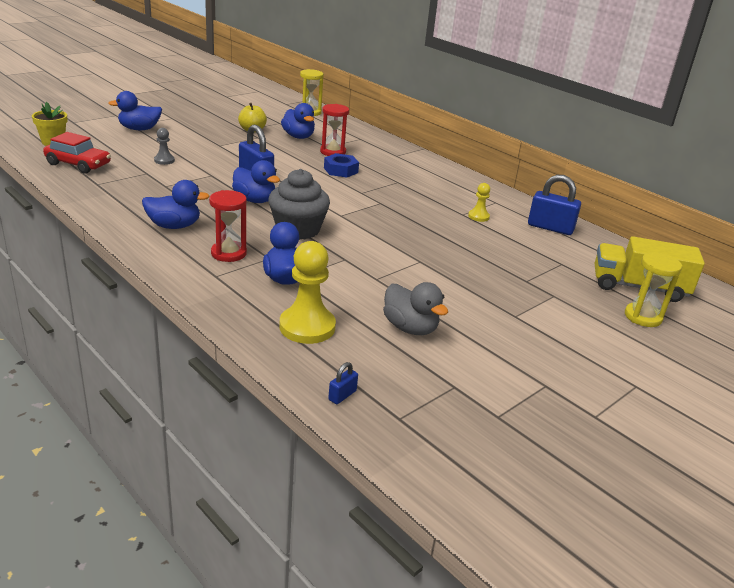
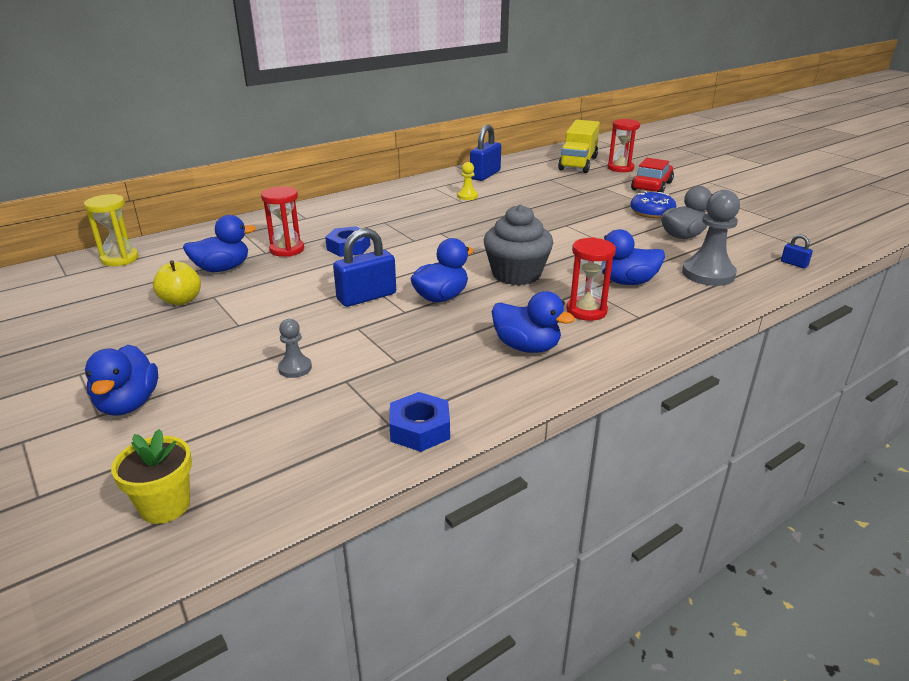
camera: 80 degrees left, 0 degrees up
(78, 164) = (299, 455): red car -> red car (651, 186)
(88, 191) = (420, 429): none -> blue nut
(174, 226) = (526, 347): blue duck -> blue duck turned 120 degrees clockwise
(307, 327) = (708, 274): yellow pawn -> grey pawn
(479, 318) = (652, 212): none -> blue donut
(643, 317) = (620, 168): yellow hourglass -> red hourglass

